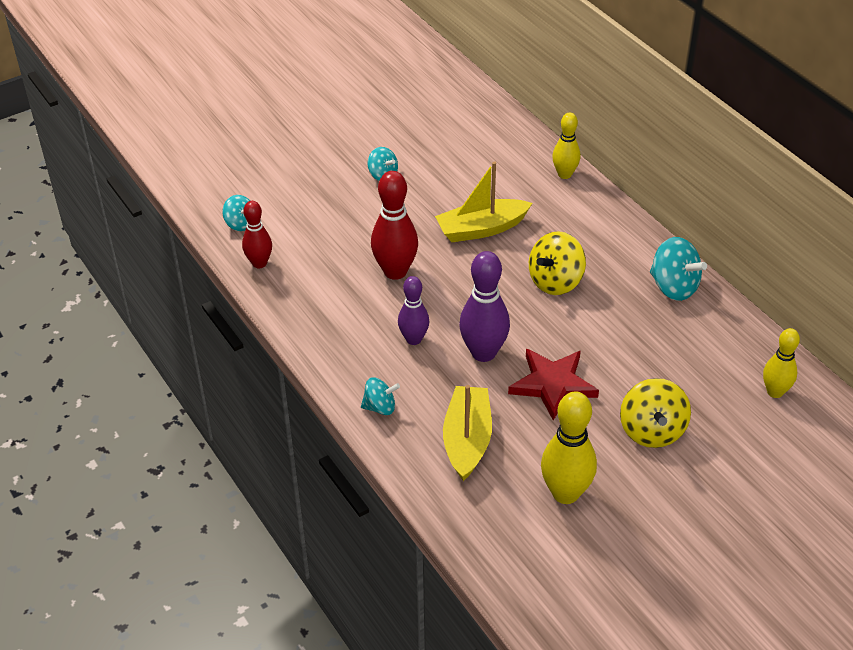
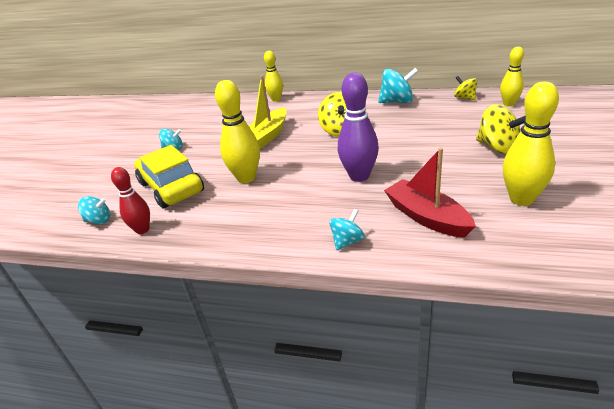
camera: 40 degrees left, 10 degrees down
(327, 230) = (171, 187): none -> yellow car
(395, 271) = (246, 178): red bowling pin -> yellow bowling pin
(414, 339) = (309, 197): purple bowling pin -> none
(467, 440) = (427, 217): yellow boat -> red boat
(553, 384) = (419, 164): red star -> none
(750, 343) = (464, 98): none -> yellow spinning top

